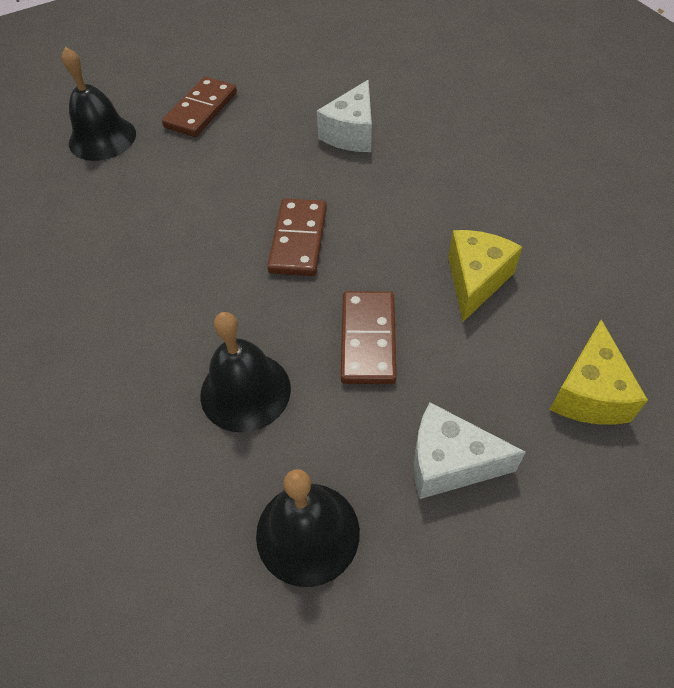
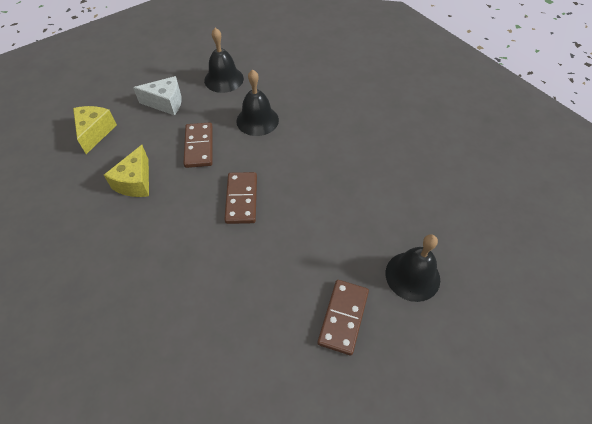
camera: 170 degrees right, 0 degrees up
(351, 133) = (208, 299): white cheese -> none

